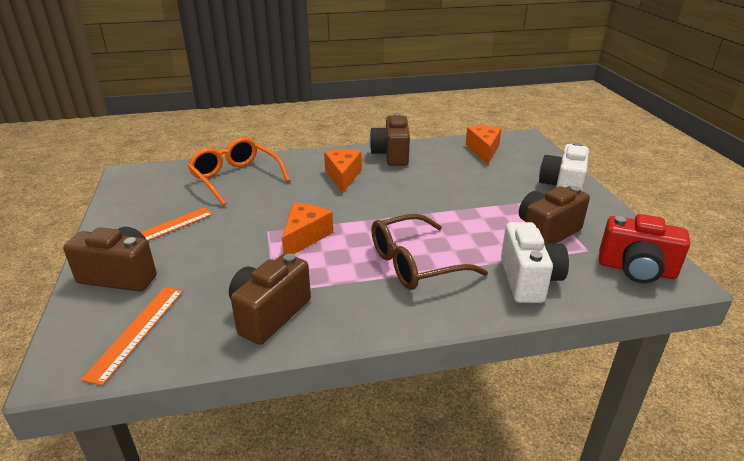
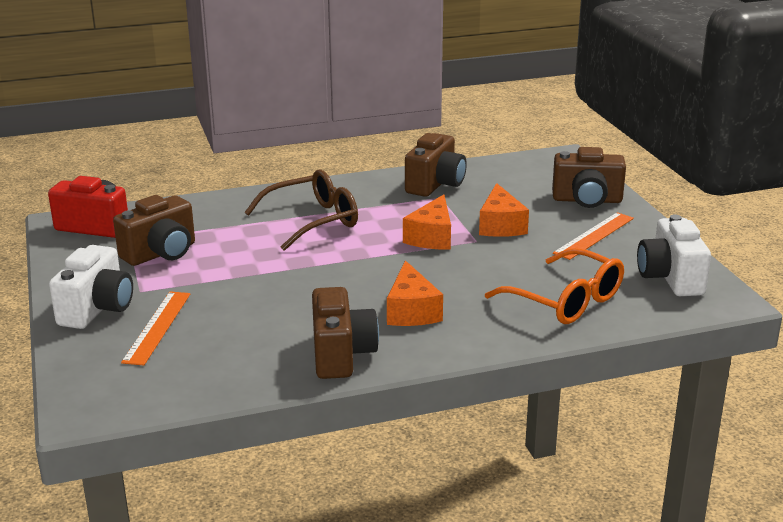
camera: 175 degrees right, 5 degrees down
(137, 332) = (531, 172): orange ruler -> orange ruler (157, 327)
(483, 150) = (179, 374): orange cheese -> orange cheese (500, 225)
(528, 280) = (207, 214): white camera -> white camera (670, 278)

